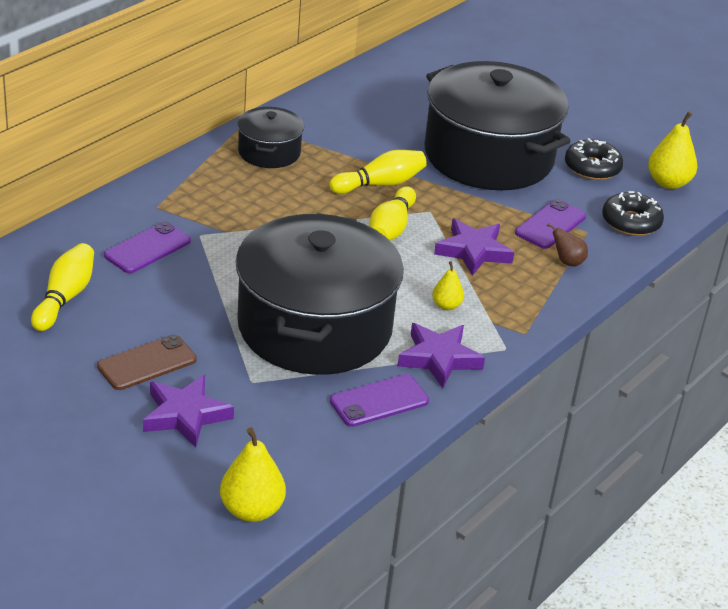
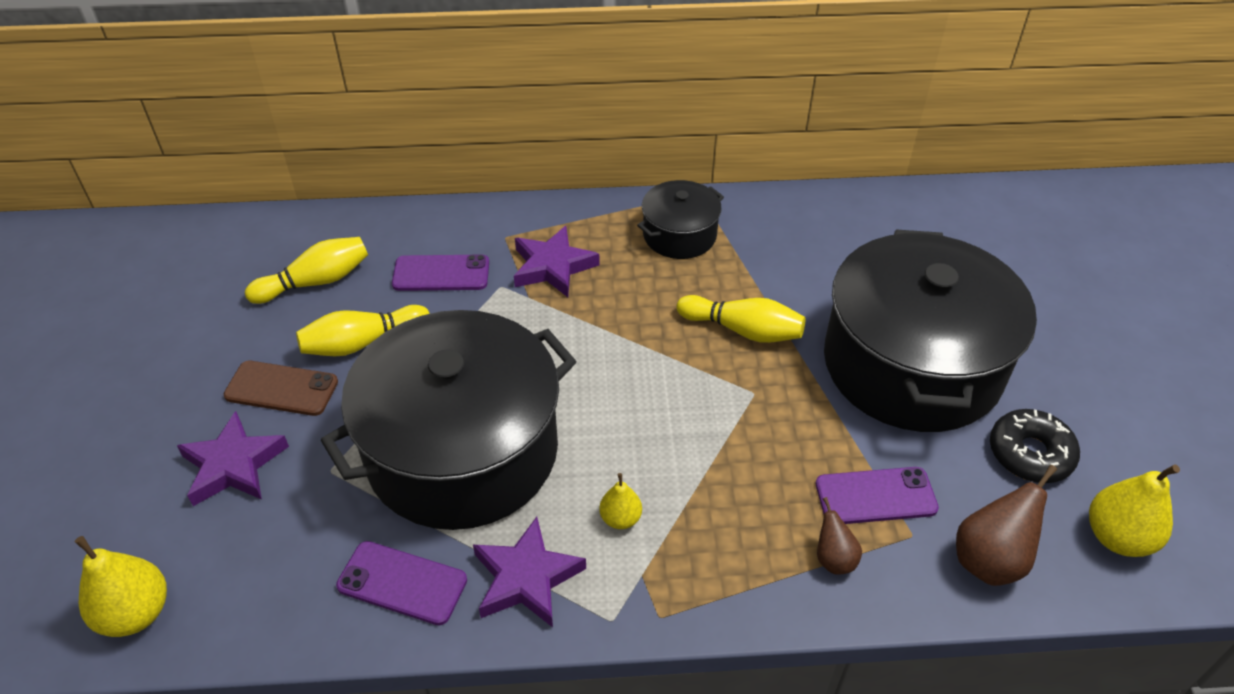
camera: 50 degrees right, 10 degrees up
(391, 228) = (686, 387): yellow bowling pin -> yellow bowling pin (362, 343)
(473, 251) = (738, 471): purple star -> purple star (553, 267)
(631, 222) = (990, 560): black donut -> brown pear

